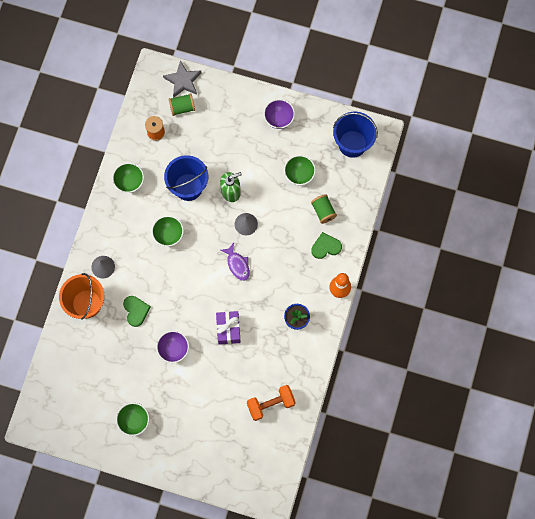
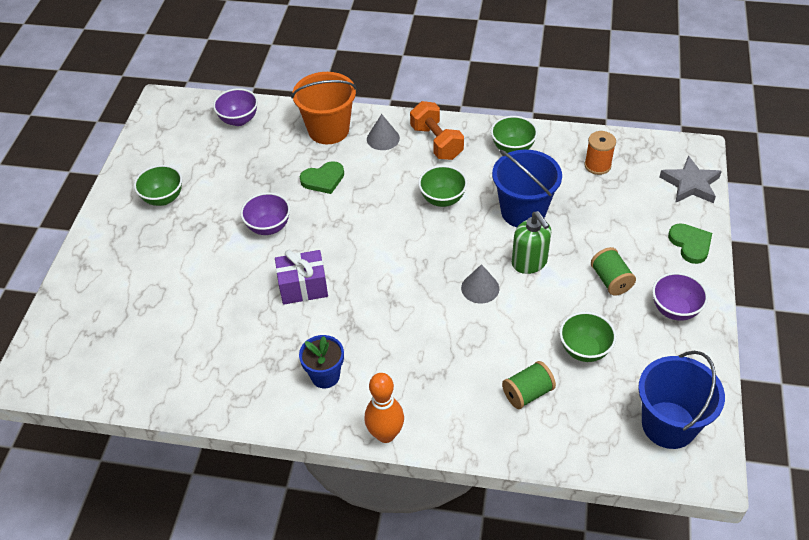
camera: 85 degrees right, 25 degrees down
(62, 367) = (239, 120): none -> purple bowl
(182, 107) = (647, 189): green spool -> green spool (611, 280)
(237, 264) = (410, 285): purple fish -> none
(271, 404) = (182, 357): orange dumbbell -> orange dumbbell (436, 142)
(326, 247) = (463, 404): green heart -> green heart (690, 244)

